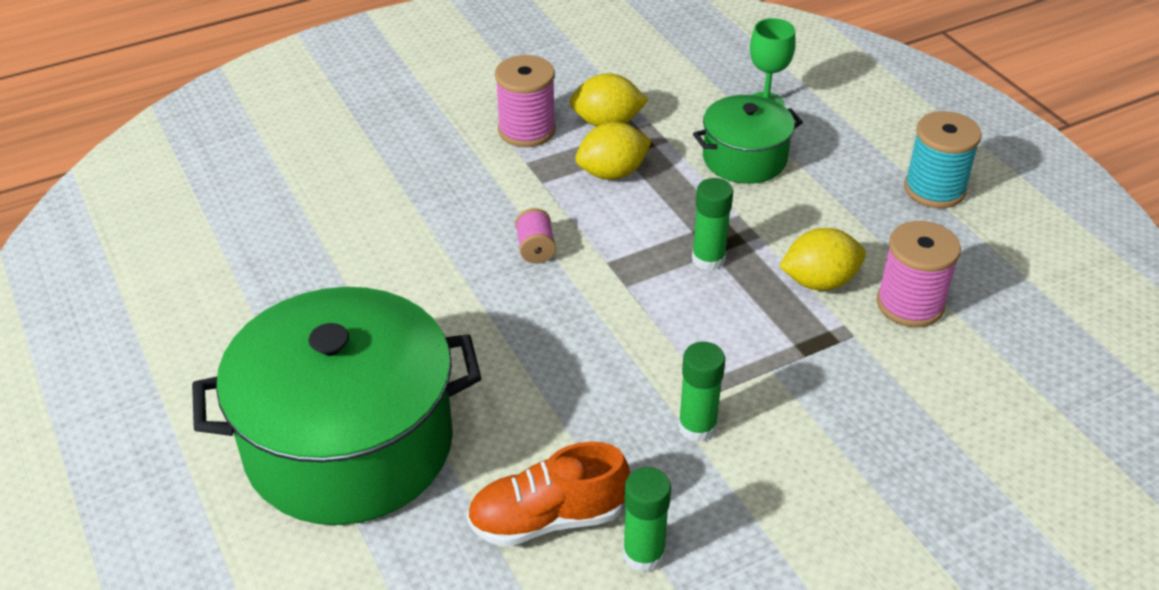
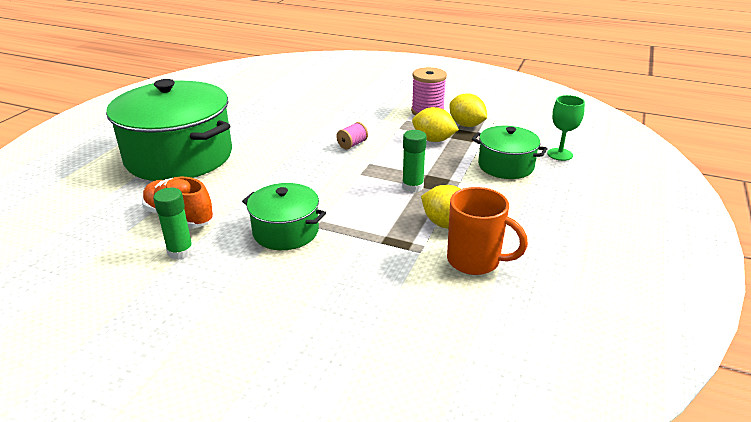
camera: 50 degrees right, 10 degrees down
(697, 427) = (285, 231): green glue stick -> green pot
(910, 304) = (475, 261): pink spool -> orange mug
(934, 189) = (590, 231): turquoise spool -> none

